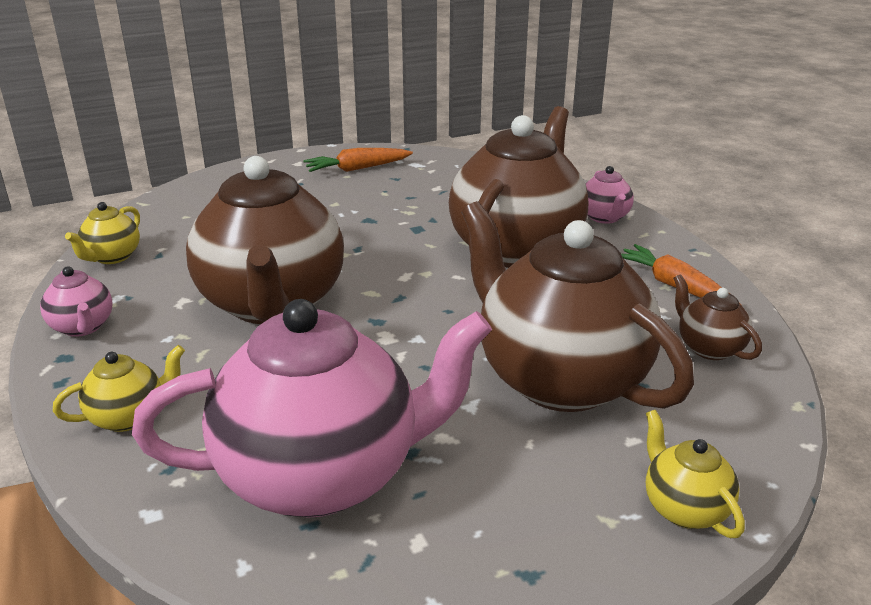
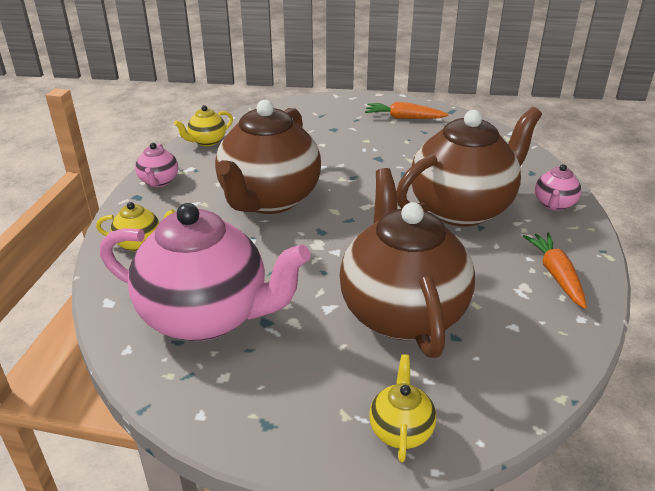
camera: 30 degrees right, 5 degrees up
(709, 348) = (534, 330): brown teapot -> none

